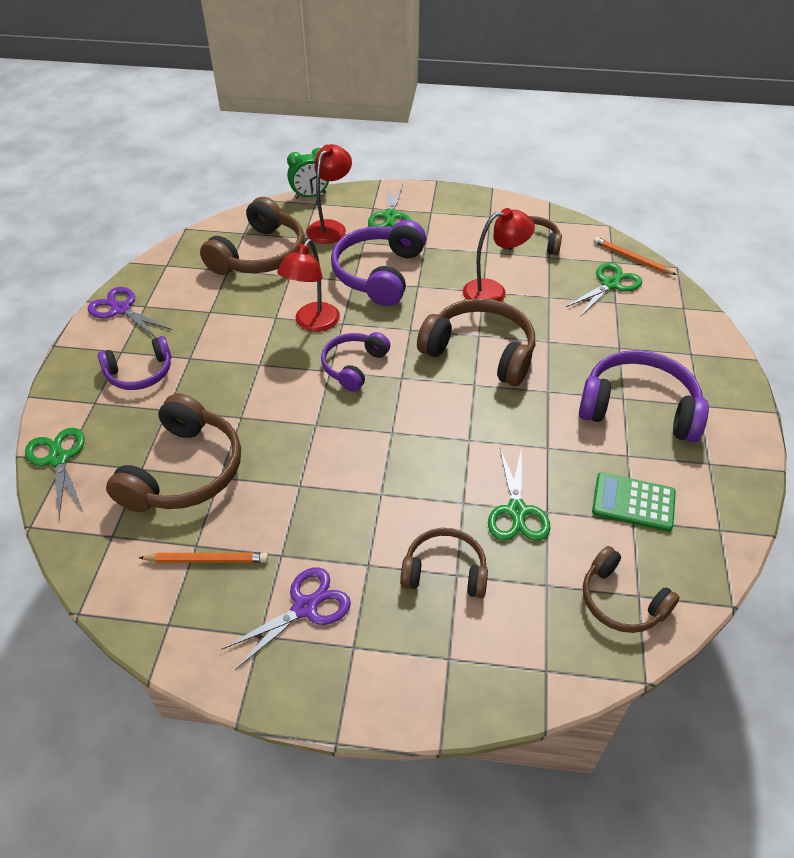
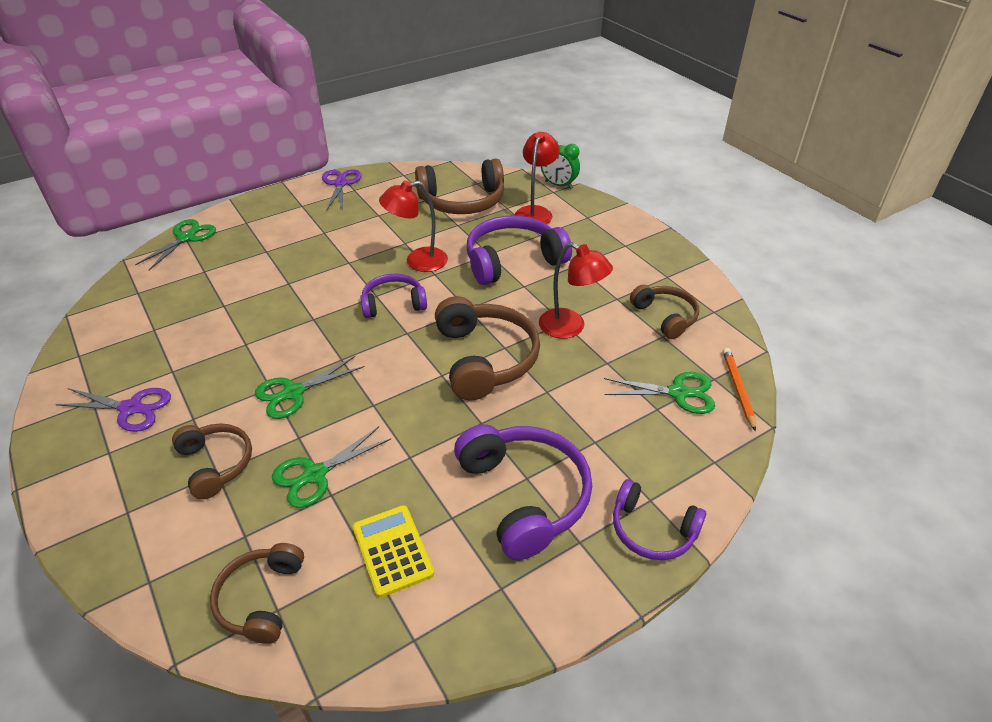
camera: 50 degrees right, 5 degrees down
(140, 373) = (289, 223): purple headphones -> purple headphones (652, 530)
(184, 471) = (216, 288): brown headphones -> none
(207, 560) = (144, 341): orange pencil -> none
(330, 227) = (535, 212): red lamp -> red lamp turned 60 degrees counterclockwise
(390, 216) = (589, 230): green scissors -> green scissors (293, 393)
(633, 502) = (392, 550): green calculator -> yellow calculator

